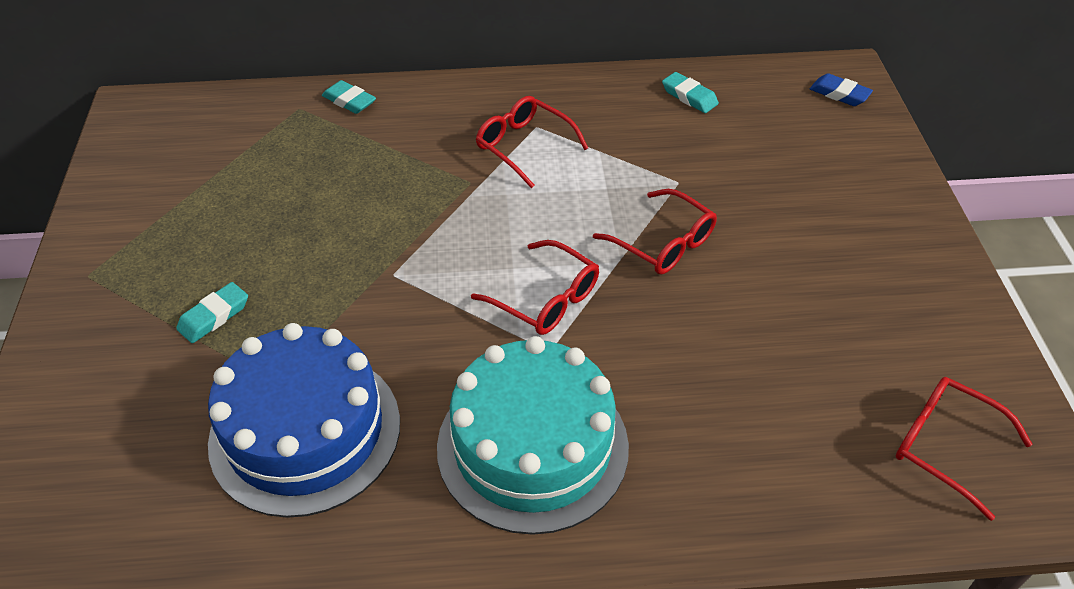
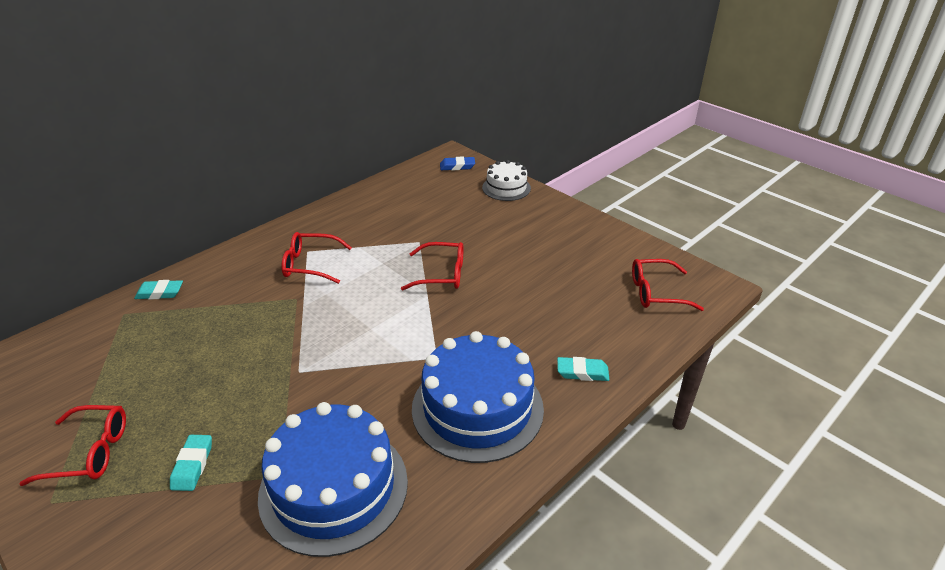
camera: 40 degrees left, 10 degrees down
(532, 446) = (477, 408): turquoise cake -> blue cake
(546, 299) = (407, 334): red glasses -> red glasses (90, 452)
(689, 96) = (381, 199): turquoise eraser -> turquoise eraser (582, 372)
(879, 160) = (506, 188): none -> white cake

